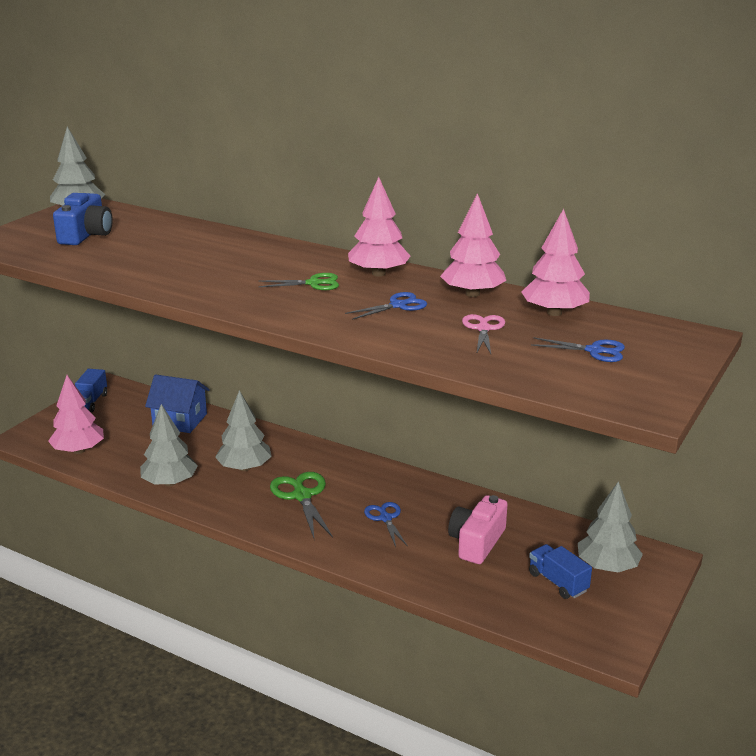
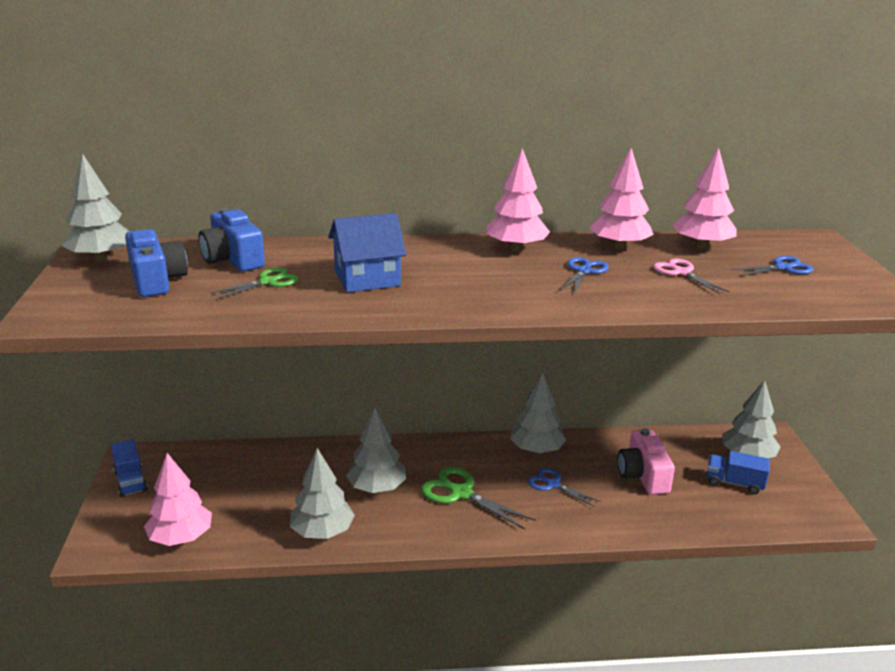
camera: 35 degrees left, 0 degrees up
(156, 232) = (233, 259): none -> blue camera
(180, 420) = (255, 465): blue house -> blue house (367, 278)
(313, 283) = (479, 271): green scissors -> green scissors (268, 282)
(408, 487) = (536, 450): none -> grey tree

